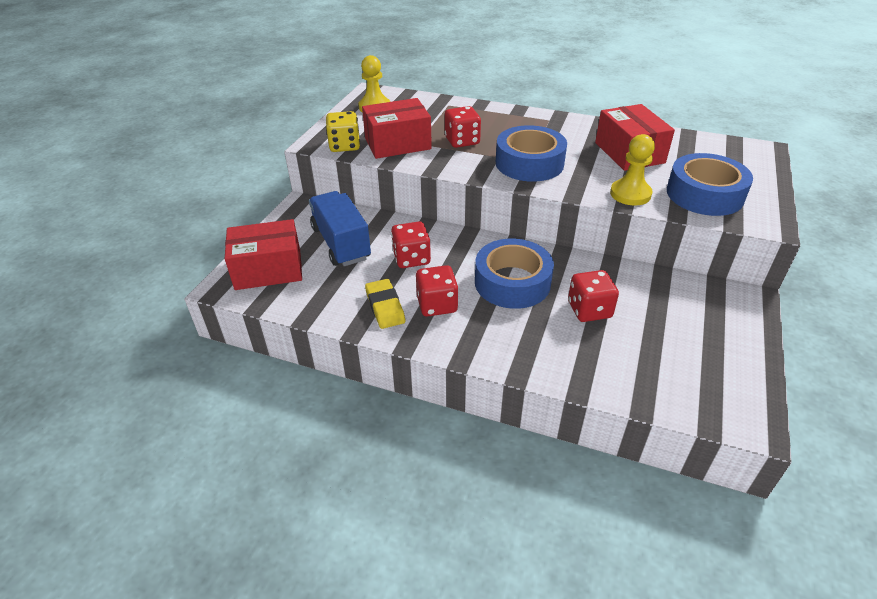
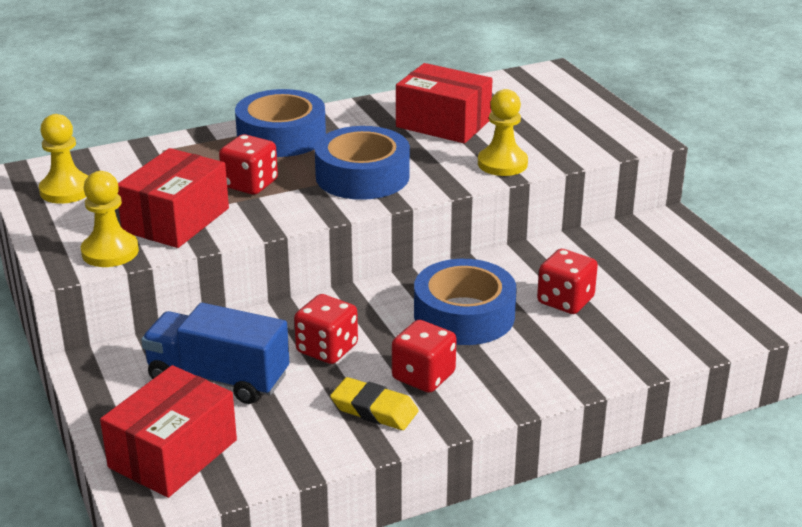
camera: 45 degrees left, 10 degrees down
(344, 146) = (110, 252): yellow dice -> yellow pawn
(704, 194) = (563, 135): blue tape -> blue tape (281, 136)

